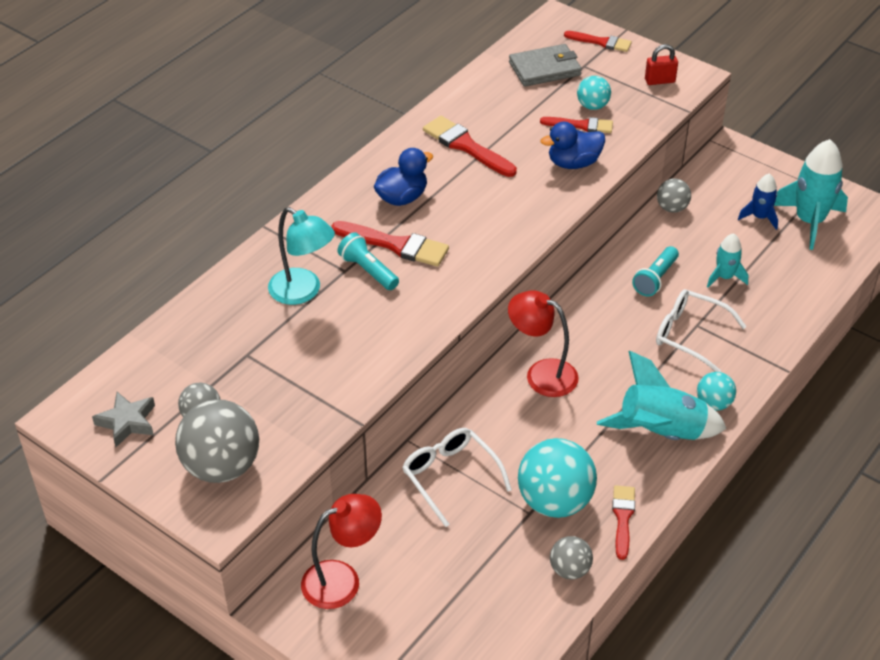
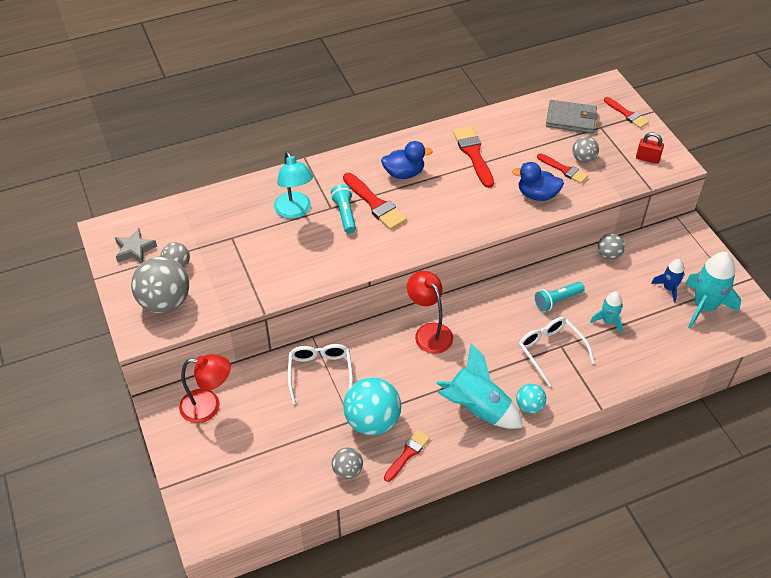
camera: 30 degrees right, 5 degrees up
(592, 106) = (583, 159): turquoise ball -> grey ball

